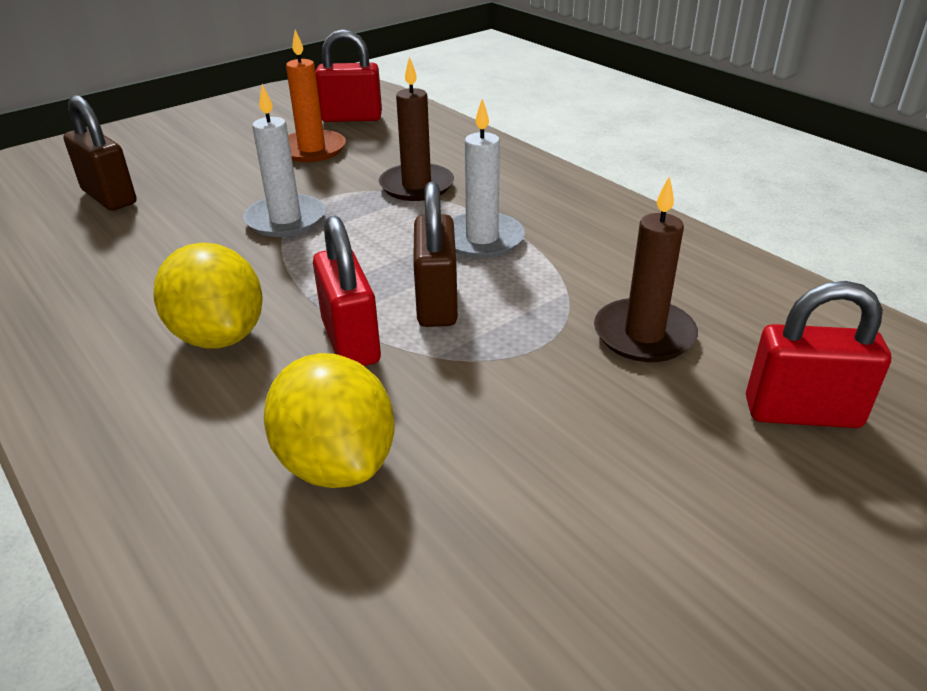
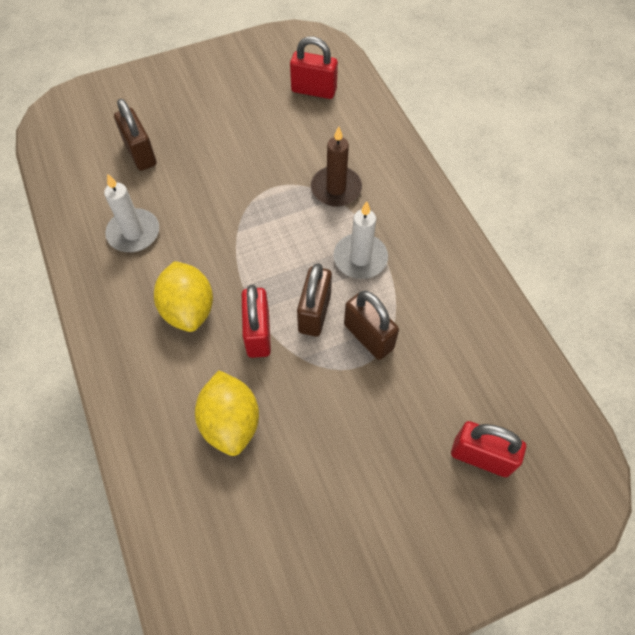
camera: 15 degrees right, 25 degrees up
(285, 219) = (244, 206): white candle -> white candle (133, 233)
(312, 149) = (277, 126): orange candle -> none
(535, 312) = (368, 336): none -> brown padlock
(644, 335) = (423, 373): brown candle -> none

